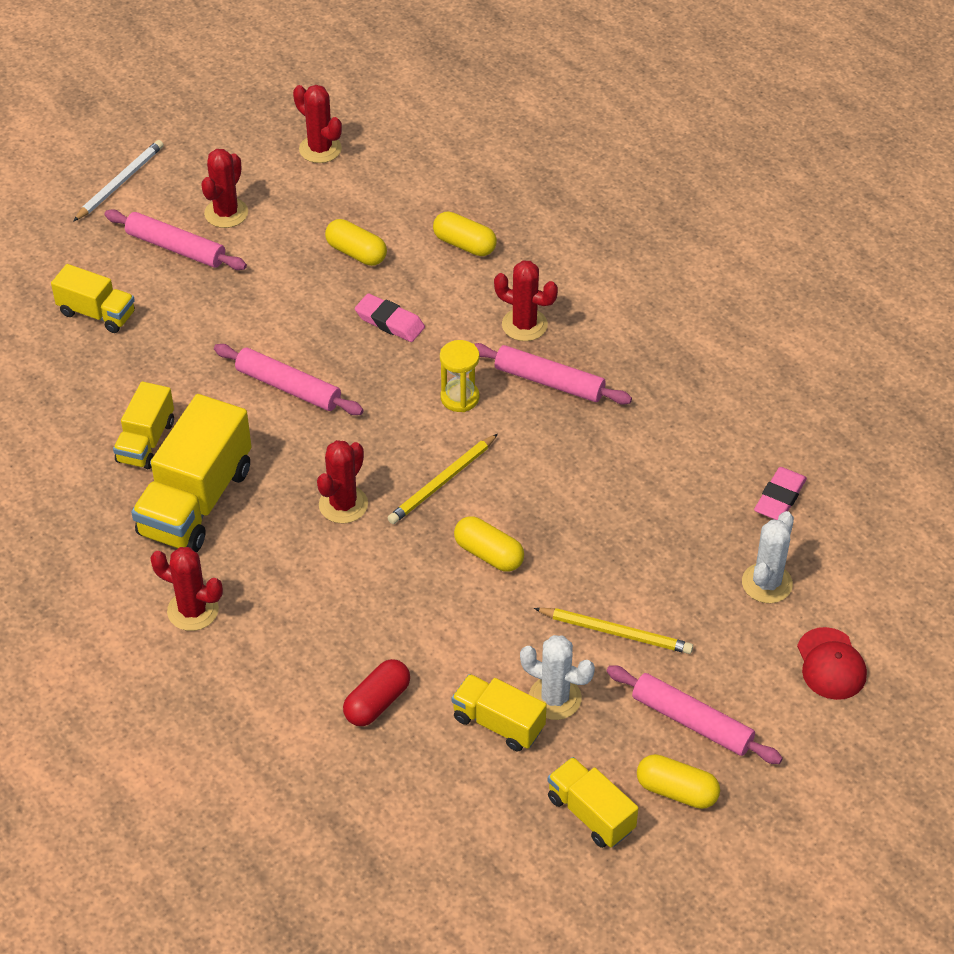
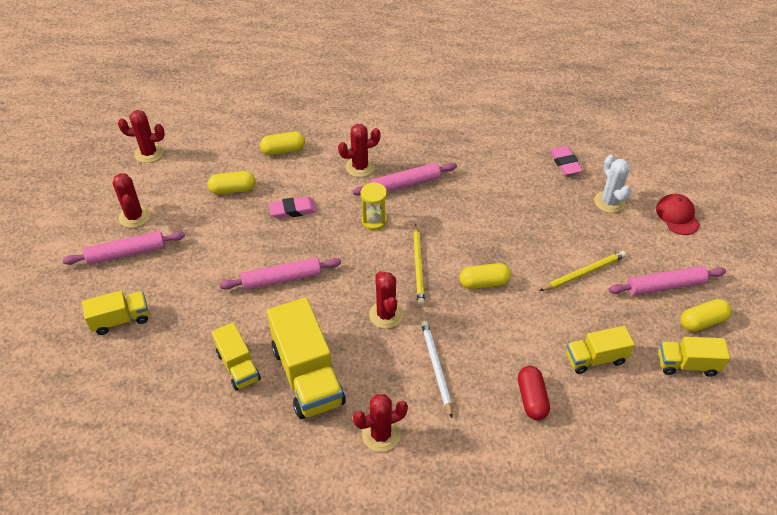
camera: 45 degrees left, 0 degrees up
(120, 182) = (48, 241): white pencil -> white pencil (436, 367)
(555, 698) = (601, 325): white cactus -> none
(831, 664) = (677, 216): red cap -> red cap turned 135 degrees counterclockwise

